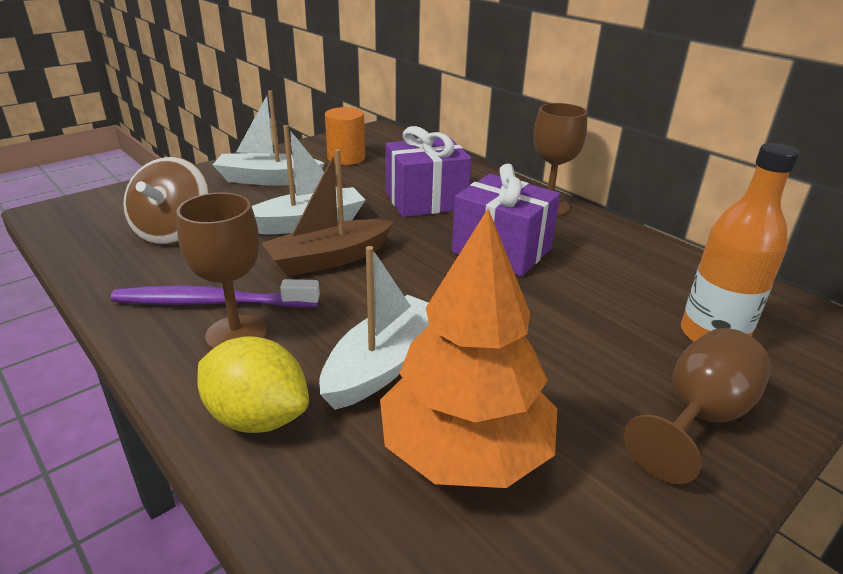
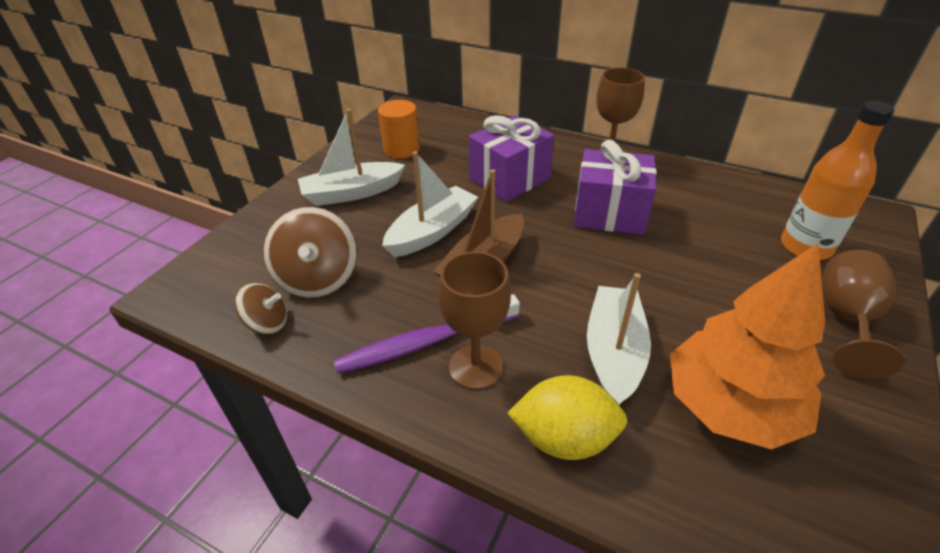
camera: 20 degrees left, 10 degrees up
(100, 252) = (267, 323): none -> brown spinning top

